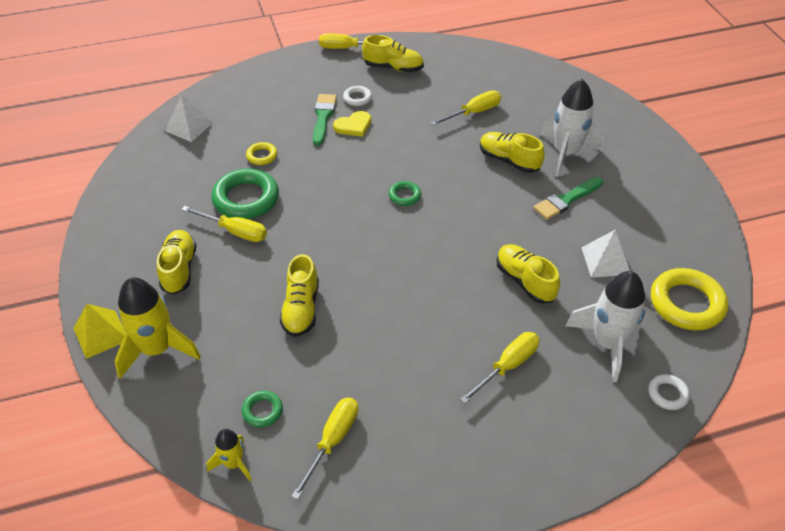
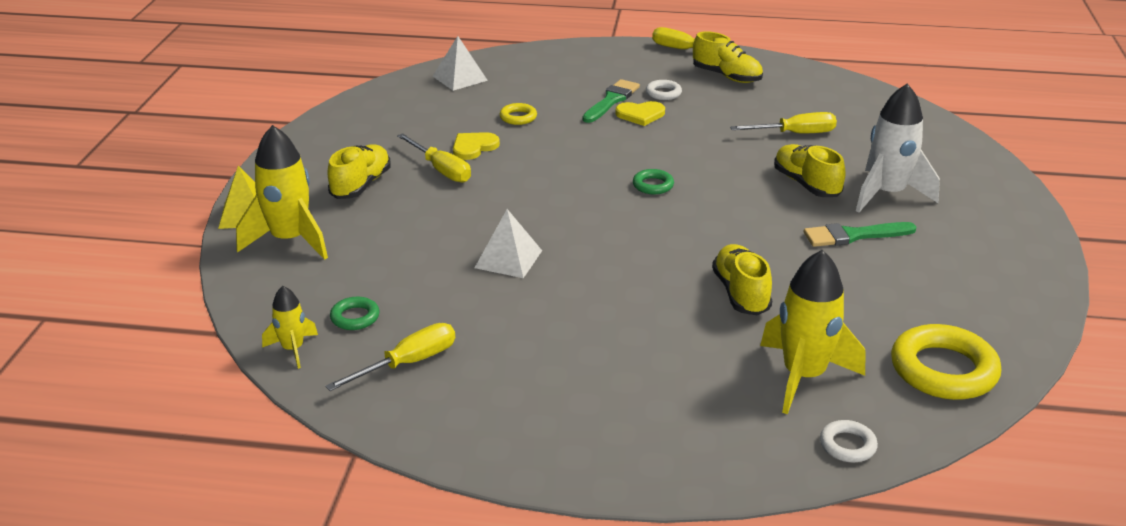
camera: 25 degrees right, 15 degrees down
(246, 199) = (473, 147): green ring -> yellow heart
(301, 309) = (461, 248): yellow shoe -> none
(507, 366) = (658, 360): yellow screwdriver -> none
(605, 260) = (862, 302): white pyramid -> white pyramid (508, 259)
(607, 343) = (803, 376): white rocket -> yellow rocket

